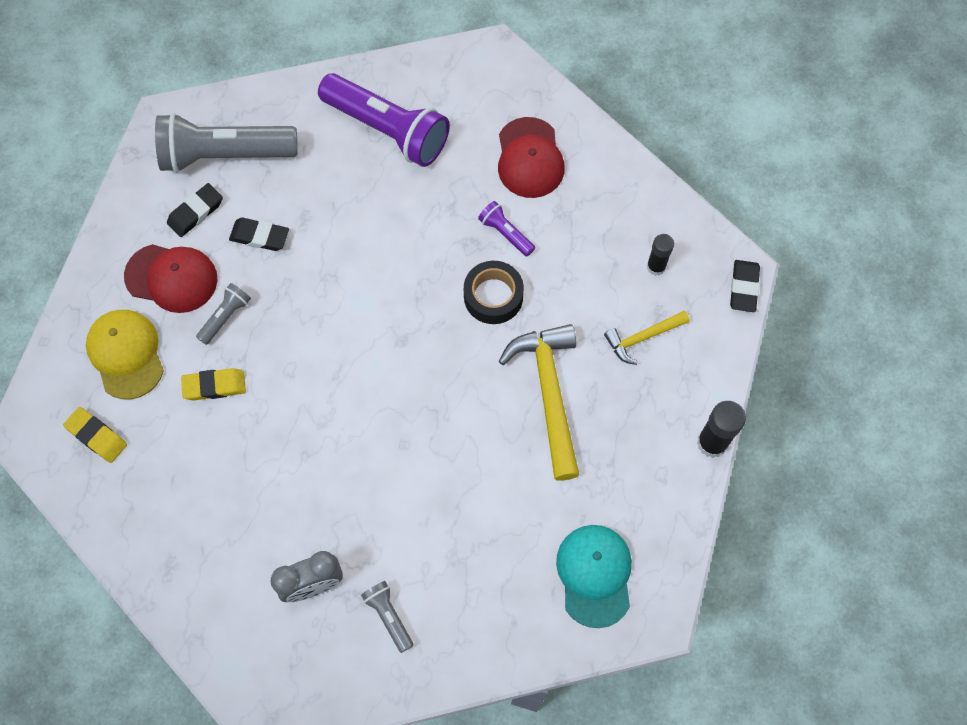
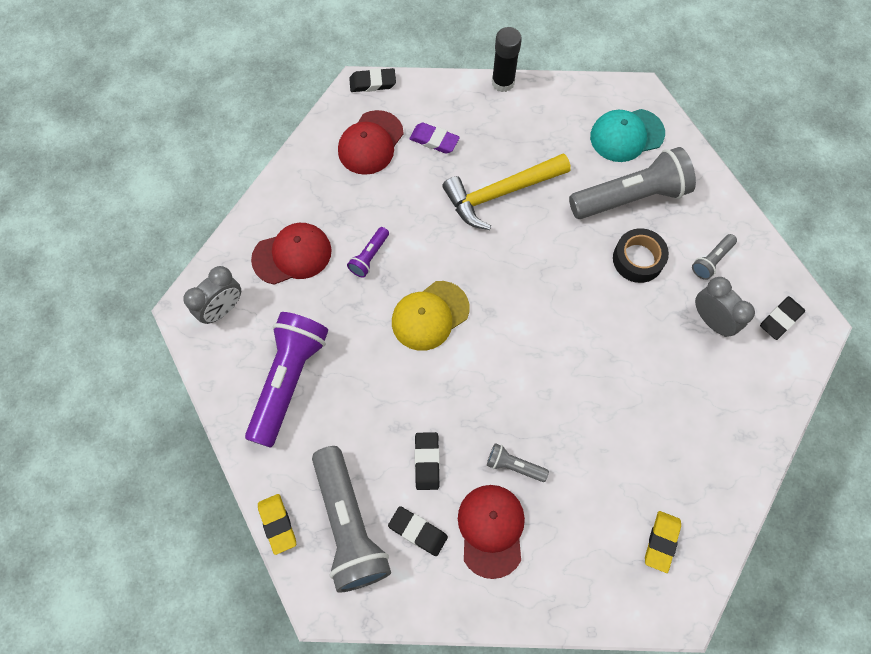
camera: 105 degrees left, 0 degrees up
(126, 354) = (578, 545): yellow cap -> yellow cap (430, 315)
(214, 386) = (580, 453): yellow eraser -> yellow eraser (277, 524)
(287, 670) = (780, 319): none -> black eraser
(485, 84) = (222, 309): none -> grey clock
(493, 296) = (430, 252): black tape -> black tape (638, 259)
(503, 548) = (630, 196): none -> grey flashlight
(642, 338) = (434, 140): yellow hammer -> purple eraser
(656, 267) = (370, 143): black glue stick -> red cap

